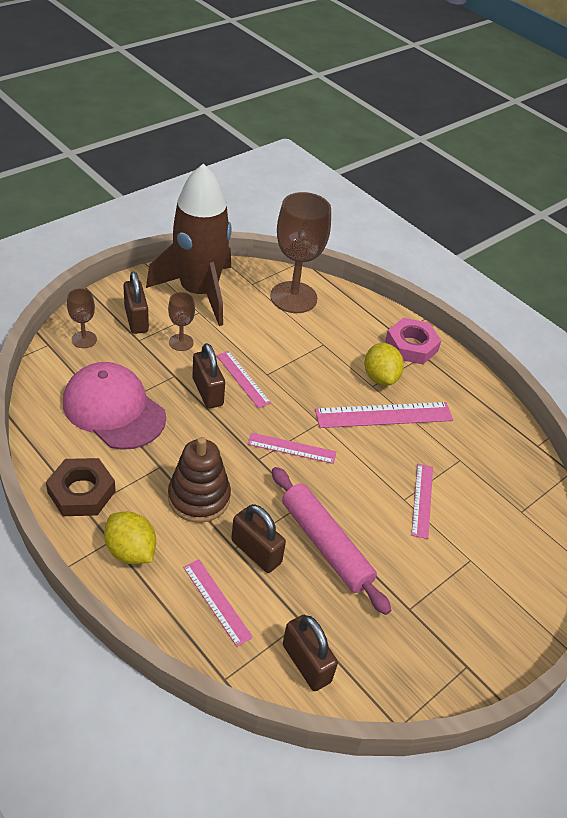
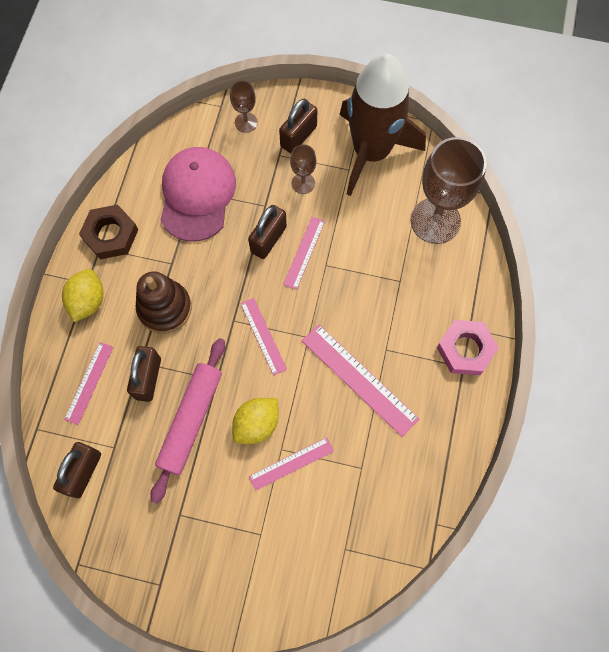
camera: 60 degrees right, 25 degrees up
(380, 377) = (401, 349): yellow lemon -> yellow lemon (257, 424)

